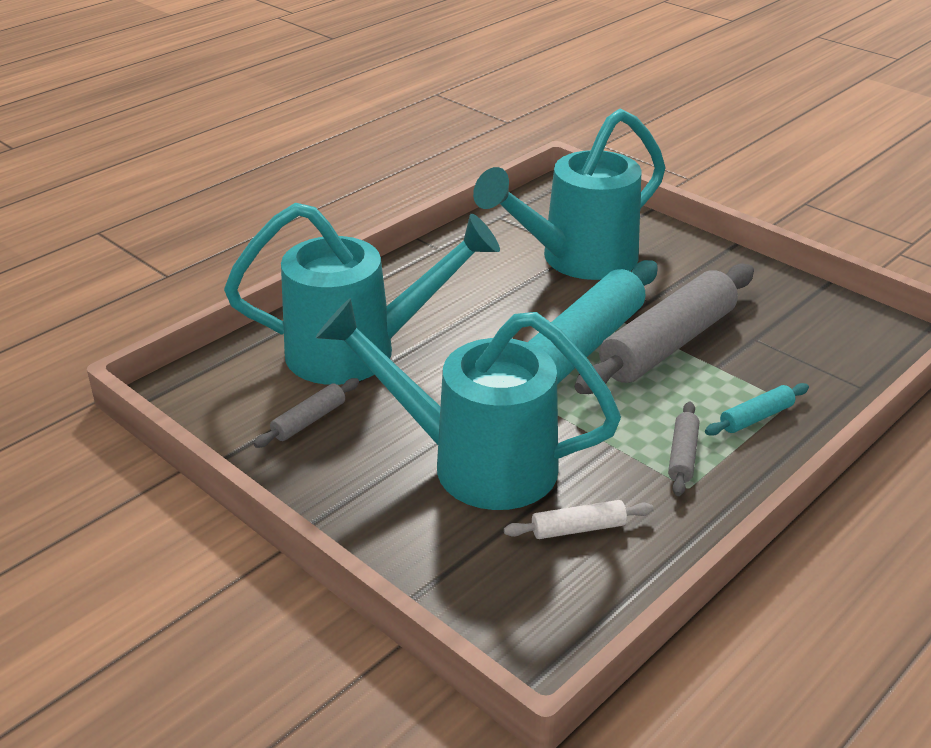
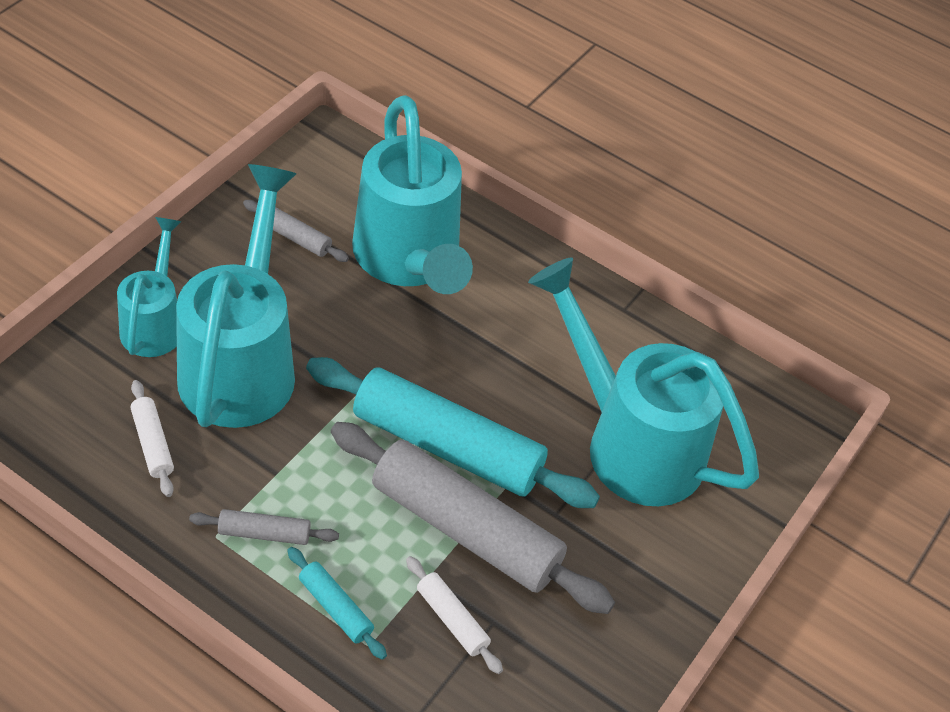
camera: 75 degrees right, 15 degrees up
(412, 526) = (154, 323): none -> turquoise watering can
(757, 358) = (452, 620): none -> white rolling pin

